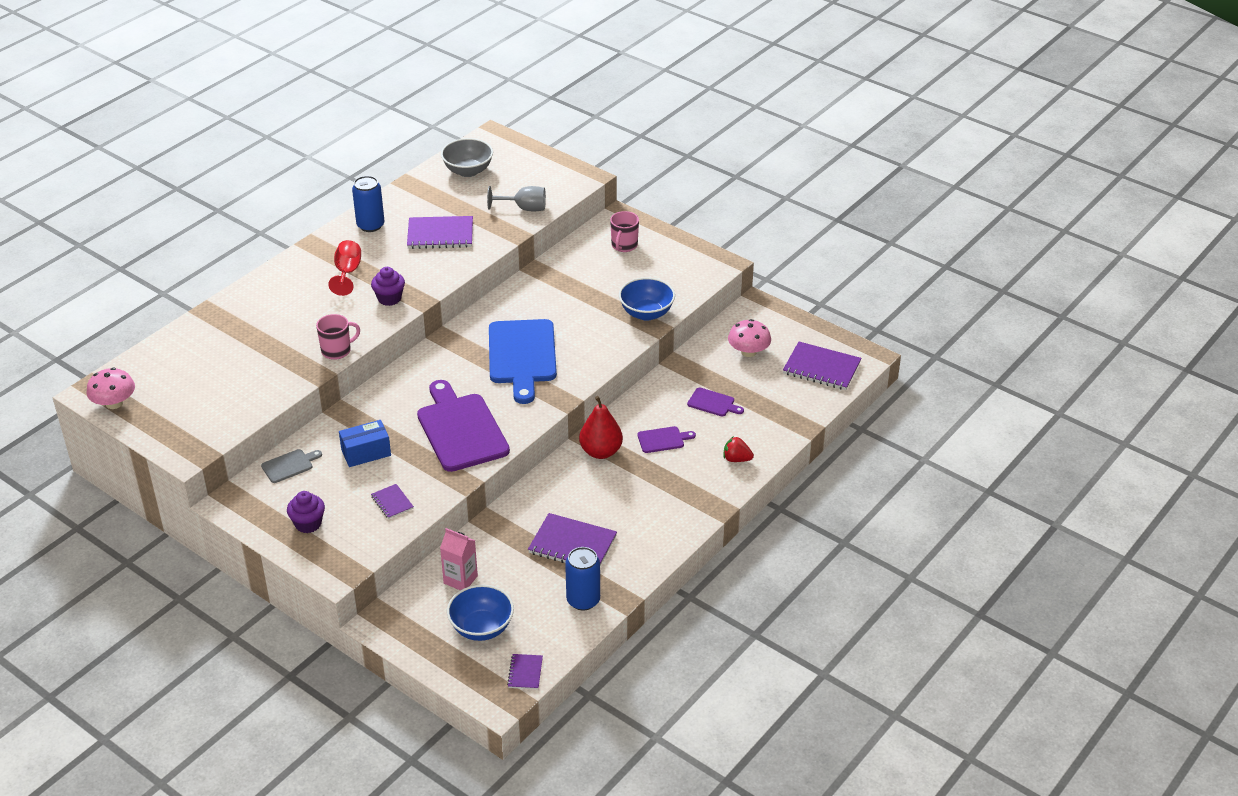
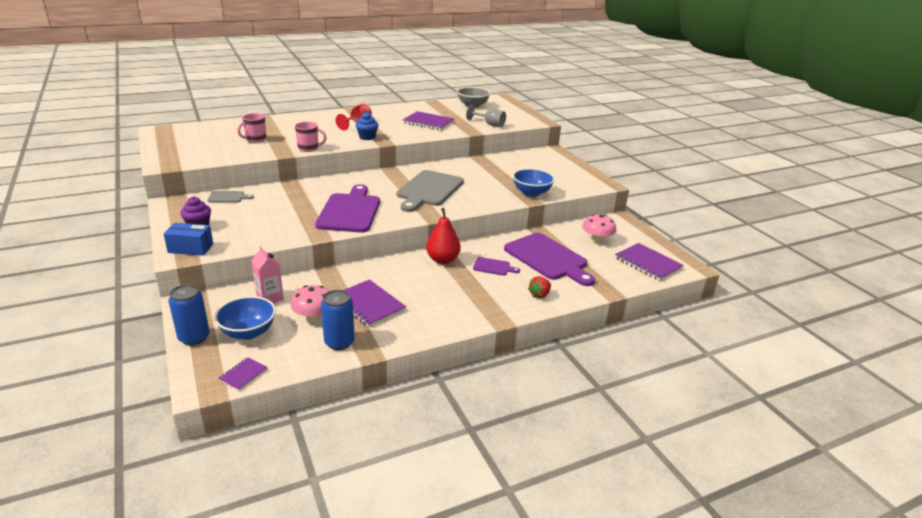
camera: 25 degrees right, 10 degrees down
(114, 403) = (162, 136): pink mushroom -> pink mushroom (313, 317)
(366, 453) = (279, 205): blue box -> blue box (190, 248)
(370, 225) = (393, 111): blue can -> blue can (194, 337)
(389, 298) = (367, 137): purple cupcake -> blue cupcake
(392, 502) = (262, 232): purple notebook -> none
(522, 356) = (429, 190): blue cutting board -> grey cutting board
(624, 246) = (545, 162): pink mug -> pink mug (255, 139)
(713, 403) = (548, 258): purple cutting board -> purple cutting board, size x2.23
(736, 459) = (539, 295): red strawberry -> red strawberry turned 90 degrees counterclockwise

